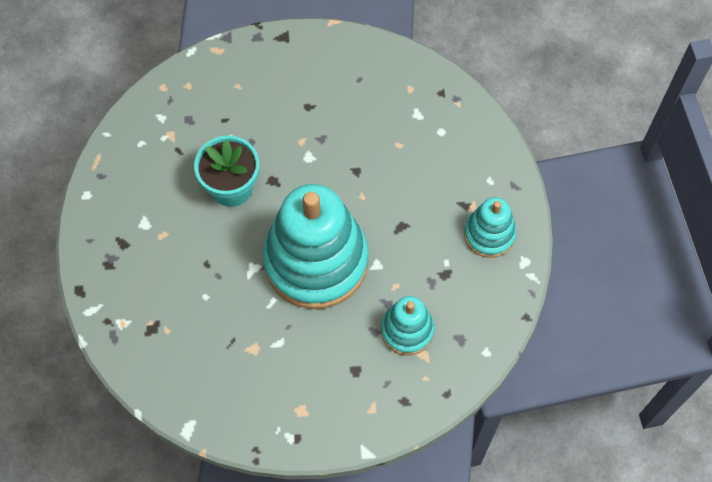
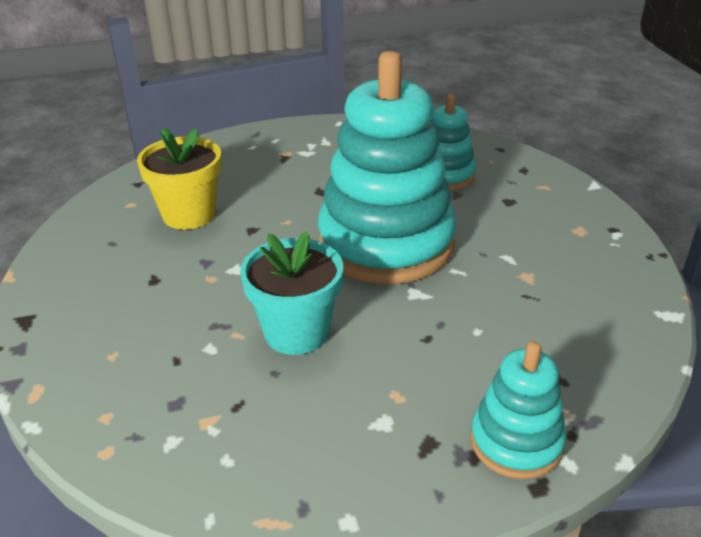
camera: 100 degrees left, 30 degrees down
(386, 129) = (189, 214): none -> yellow flower pot
(489, 234) = (316, 142): turquoise stacking toy -> turquoise stacking toy (516, 442)

